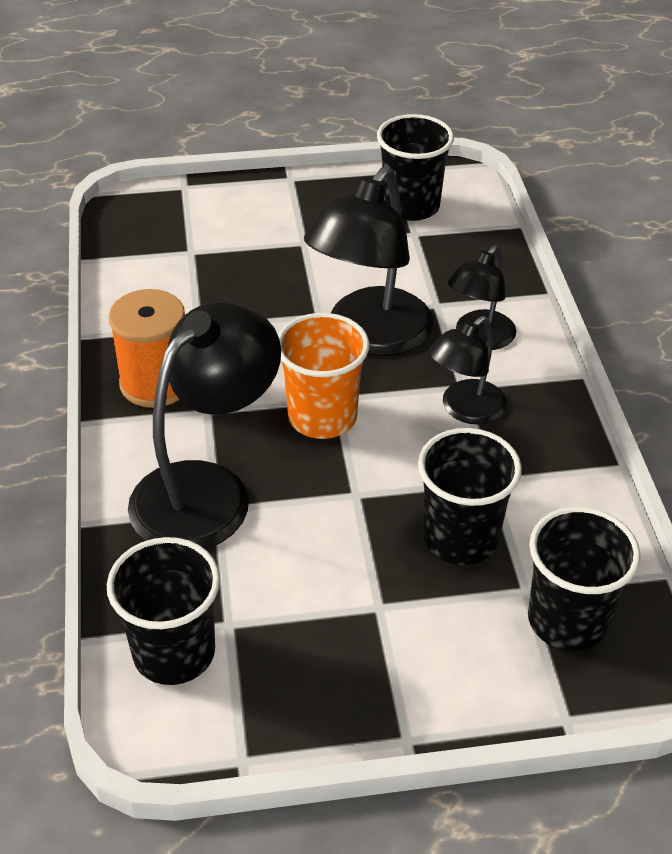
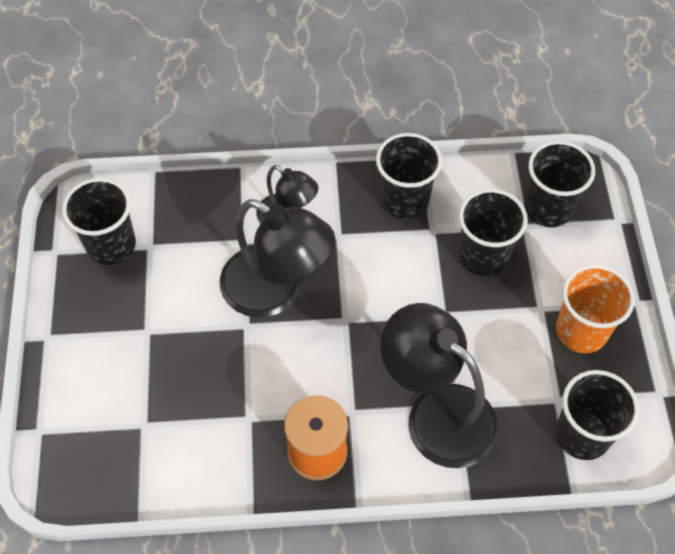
camera: 85 degrees left, 15 degrees up
(322, 417) = (365, 330): orange cup -> orange cup (581, 331)
(465, 410) = (363, 238): black lamp -> none
(537, 449) = (404, 200): none -> black cup

